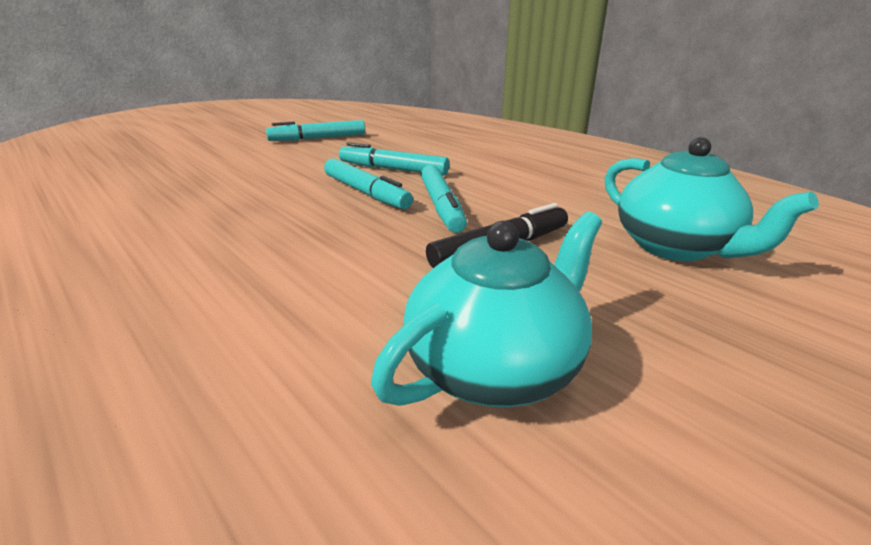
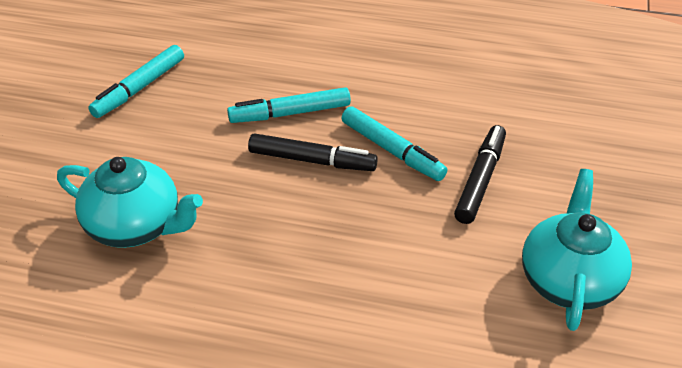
camera: 35 degrees left, 15 degrees up
(366, 193) = (312, 161): turquoise marker -> black marker
(675, 247) = (578, 125): turquoise teapot -> turquoise teapot (135, 225)

